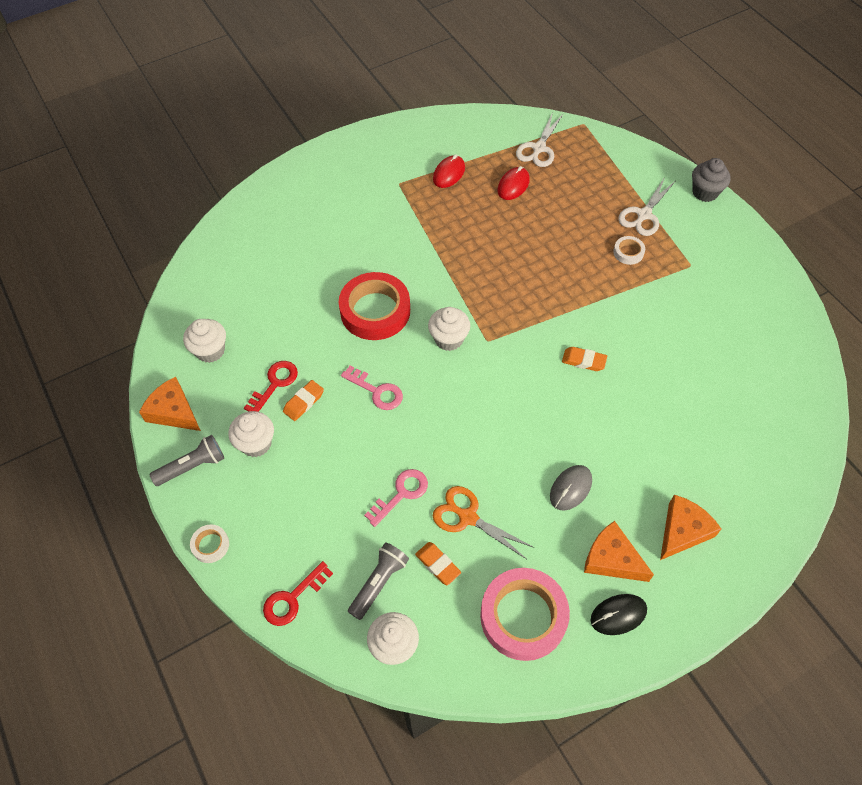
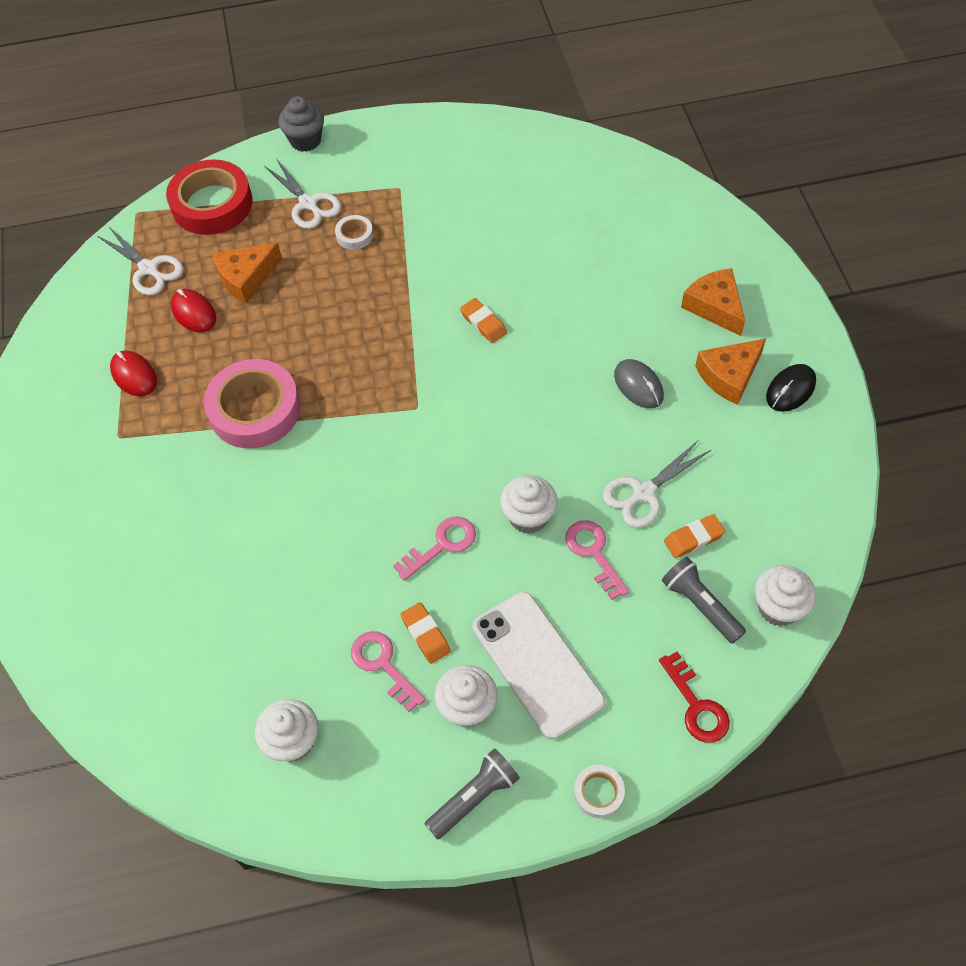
camera: 70 degrees left, 0 degrees up
(174, 411) = (376, 809): orange cheese -> orange cheese (246, 277)
(192, 466) = (474, 797): grey flashlight -> grey flashlight turned 60 degrees clockwise
(275, 384) = (383, 665): red key -> pink key
(299, 479) = (537, 664): none -> white phone
(375, 311) = (318, 517): red tape -> red tape (212, 204)
(449, 339) = (397, 447): white cupcake -> white cupcake (528, 517)
(467, 517) = (644, 493): orange scissors -> white scissors
(523, 616) = (773, 473): pink tape -> pink tape (255, 409)
(583, 361) = (483, 323): orange eraser -> orange eraser turned 75 degrees counterclockwise
(618, 615) = (790, 390): black mouse -> black mouse turned 45 degrees clockwise

